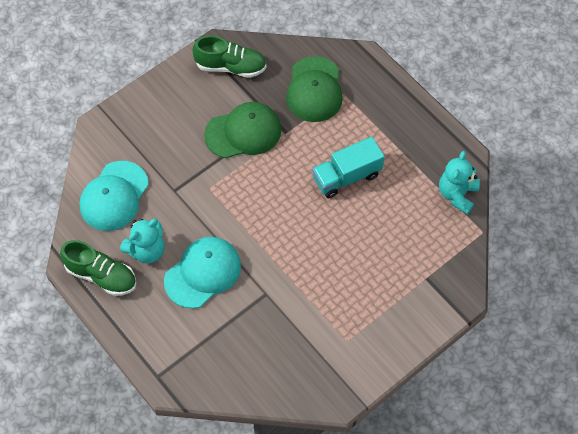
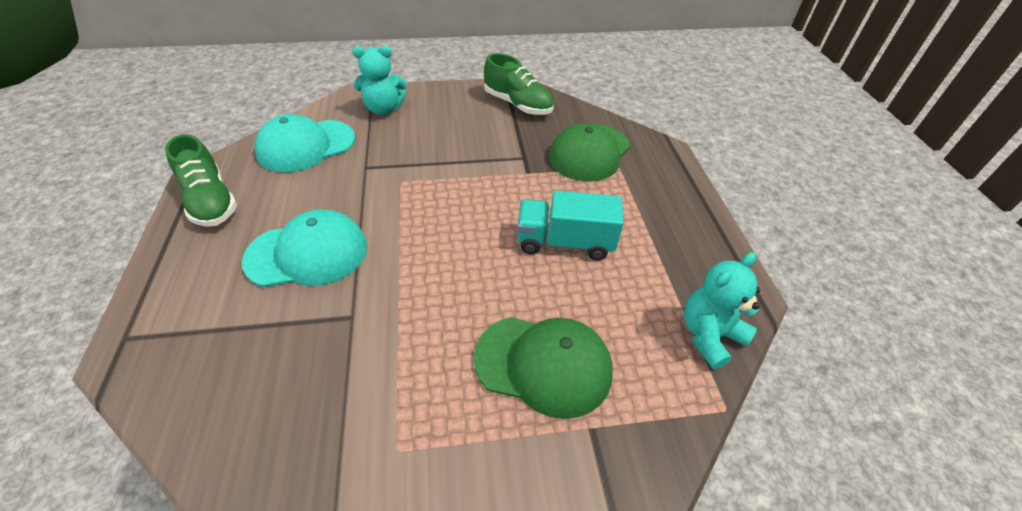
camera: 30 degrees right, 15 degrees down
(147, 250) = (279, 202): turquoise teddy bear -> turquoise teddy bear (383, 109)
(243, 132) = (483, 153): green cap -> green cap (543, 364)

